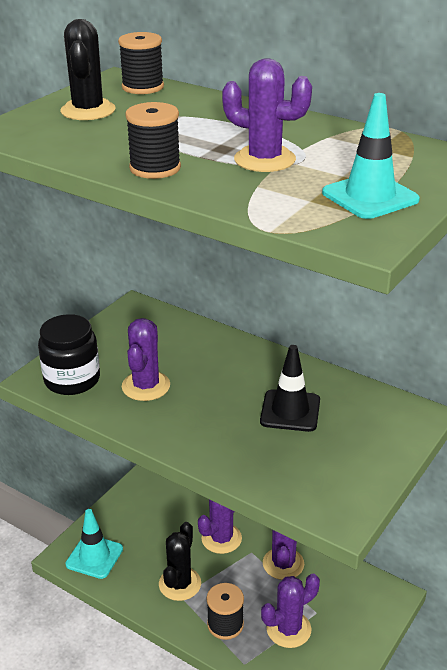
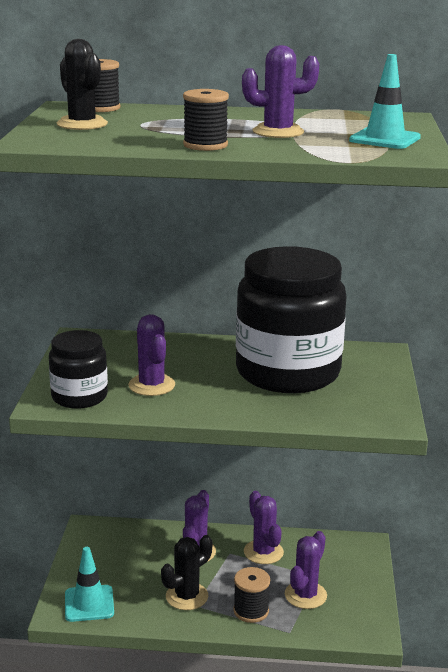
camera: 30 degrees left, 10 degrees down
(180, 584) = (187, 596): black cactus -> black cactus turned 60 degrees clockwise
(290, 411) = (288, 372): black traffic cone -> black jar

